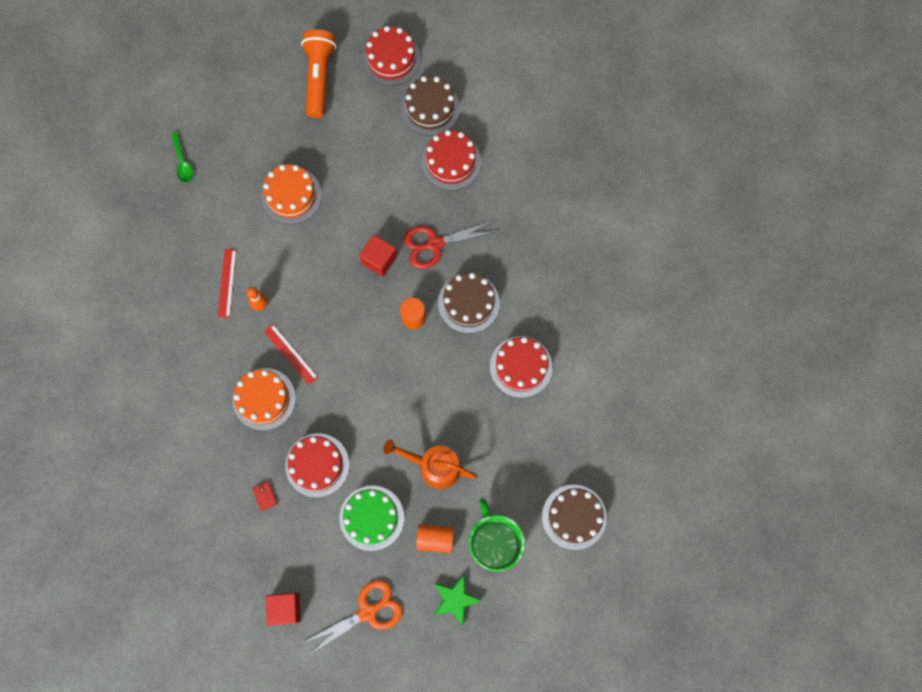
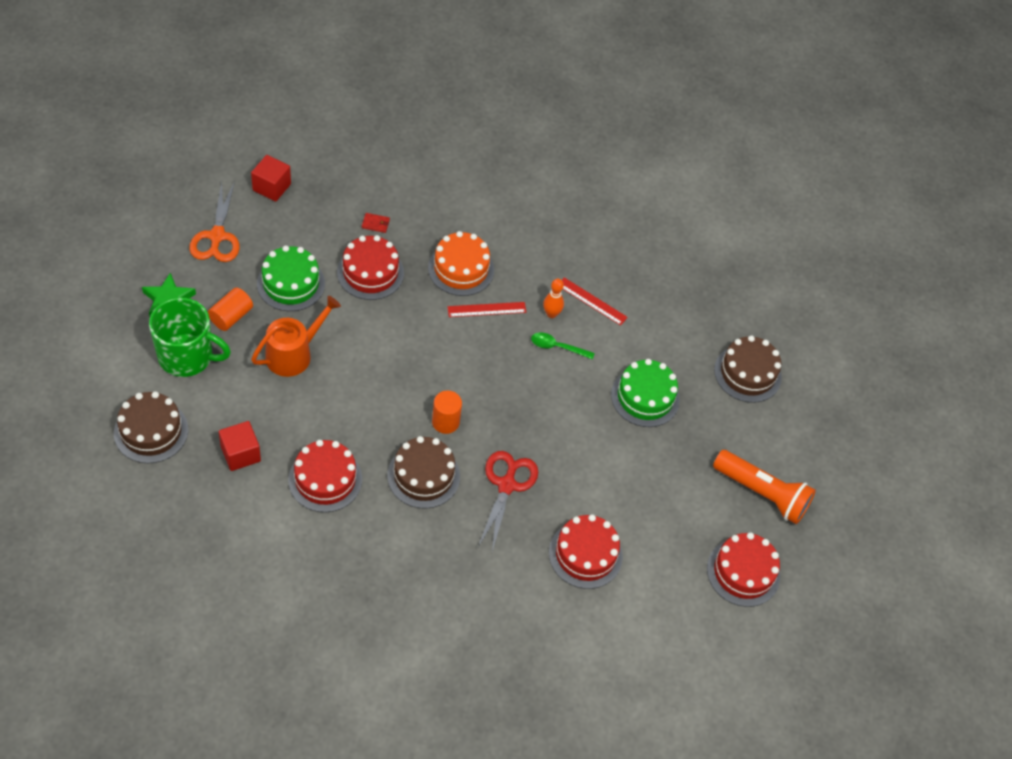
camera: 115 degrees right, 20 degrees down
(182, 162) = (740, 333): green spoon -> green spoon (557, 347)
(291, 195) = (645, 397): orange cake -> green cake
(379, 259) = (526, 429): red cube -> red cube (240, 454)
(430, 108) = (660, 573): brown cake -> brown cake (747, 373)

